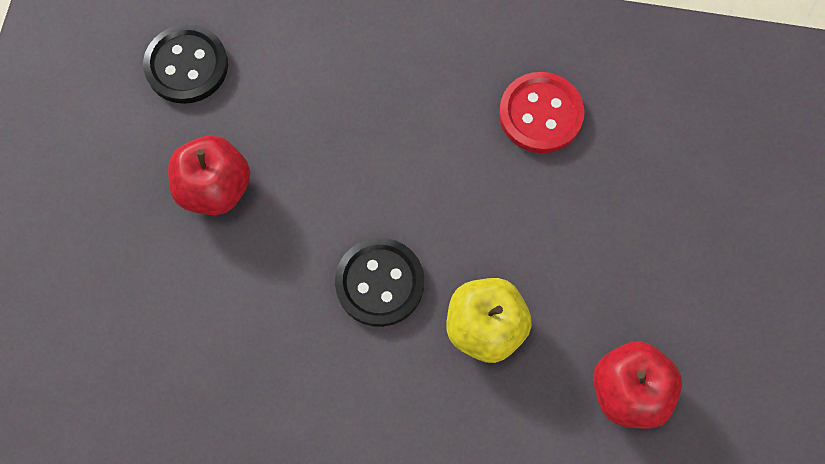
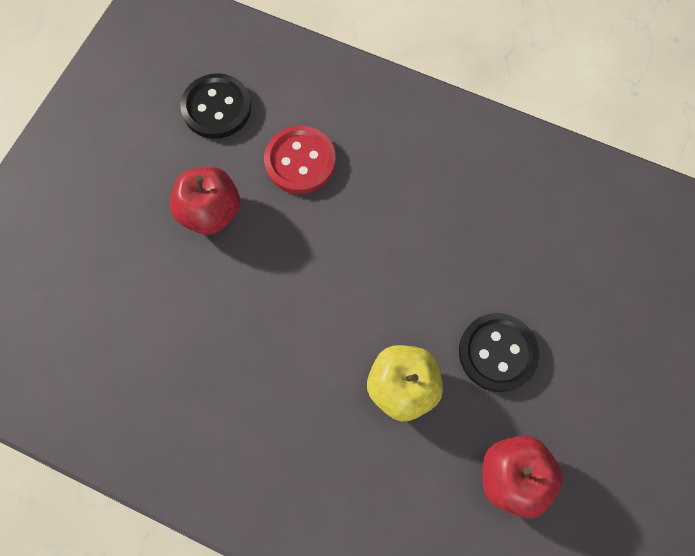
camera: 15 degrees right, 0 degrees up
(379, 283) = (323, 325): black button -> black button (497, 353)
(540, 114) = (497, 218): red button -> red button (300, 161)

